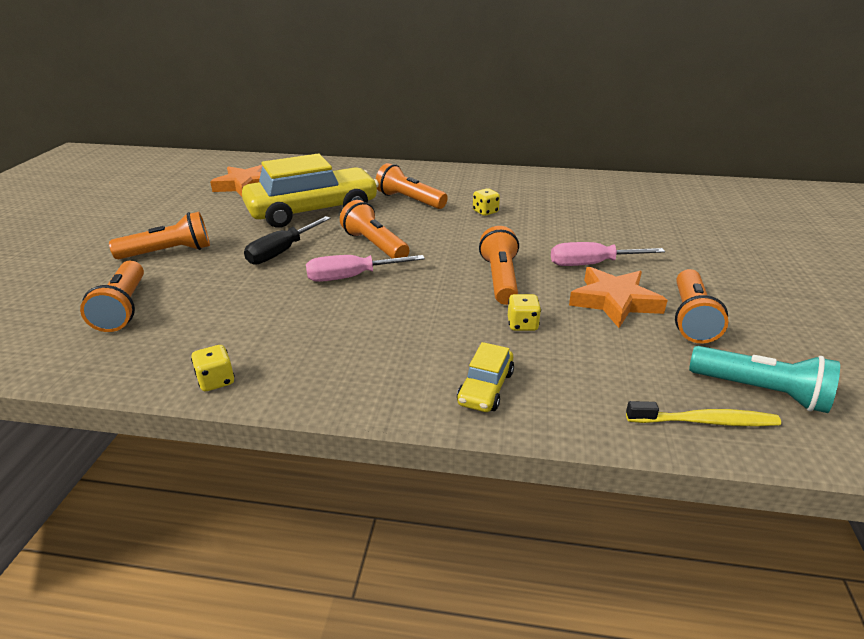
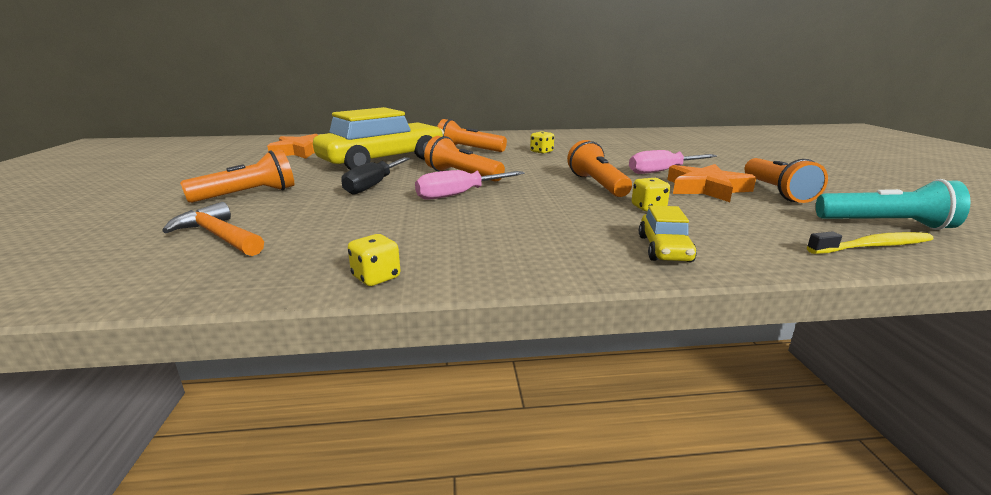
camera: 15 degrees left, 10 degrees down
(123, 308) = (219, 236): orange flashlight -> orange hammer

